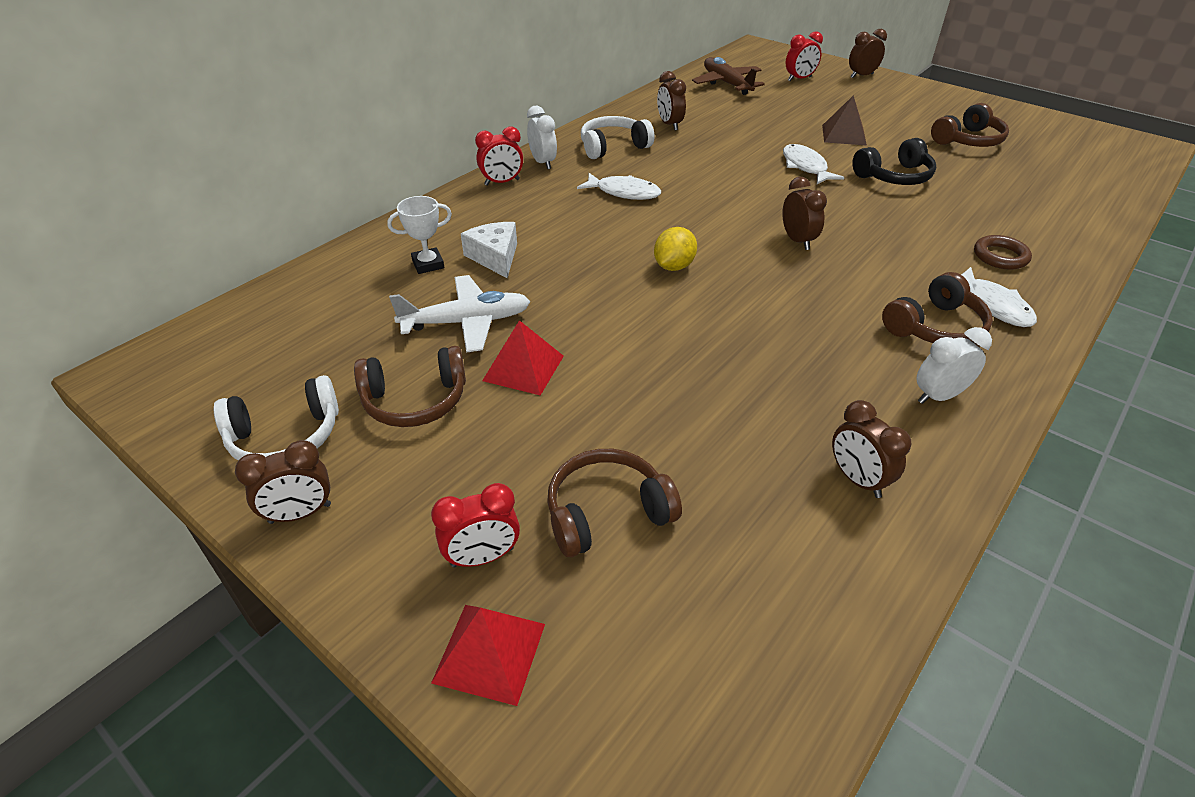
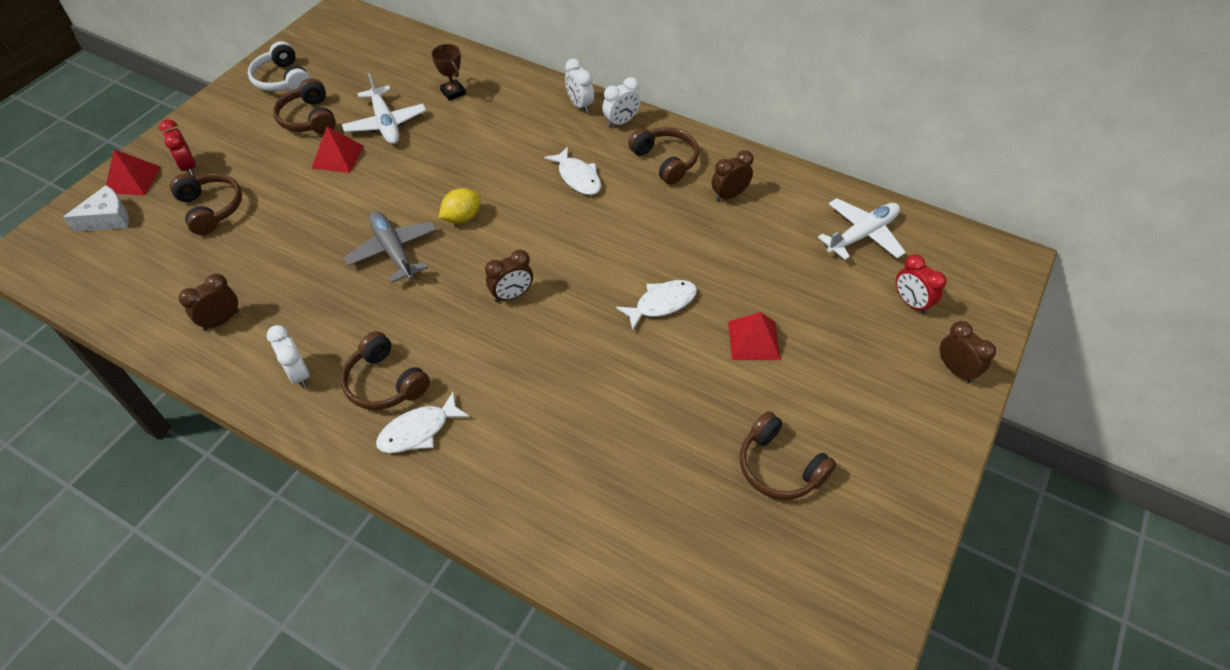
camera: 80 degrees right, 10 degrees up
(300, 513) = (227, 100): brown clock -> none
(428, 264) = (453, 92): white trophy -> brown trophy
(495, 257) = (465, 121): white cheese -> white cheese (108, 218)
(502, 182) = (580, 105): red clock -> white clock
(613, 147) = (665, 161): white headphones -> brown headphones
(624, 192) = (577, 177): white fish -> white fish turned 45 degrees counterclockwise
(673, 266) = (462, 217): yellow lemon -> yellow lemon turned 60 degrees counterclockwise
(725, 318) = (393, 251): none -> grey plane
(727, 84) = (862, 235): brown plane -> white plane
(844, 135) = (753, 340): brown pyramid -> red pyramid
(894, 176) = (658, 379): black headphones -> none
(1000, 256) = (503, 452): brown ring -> none

